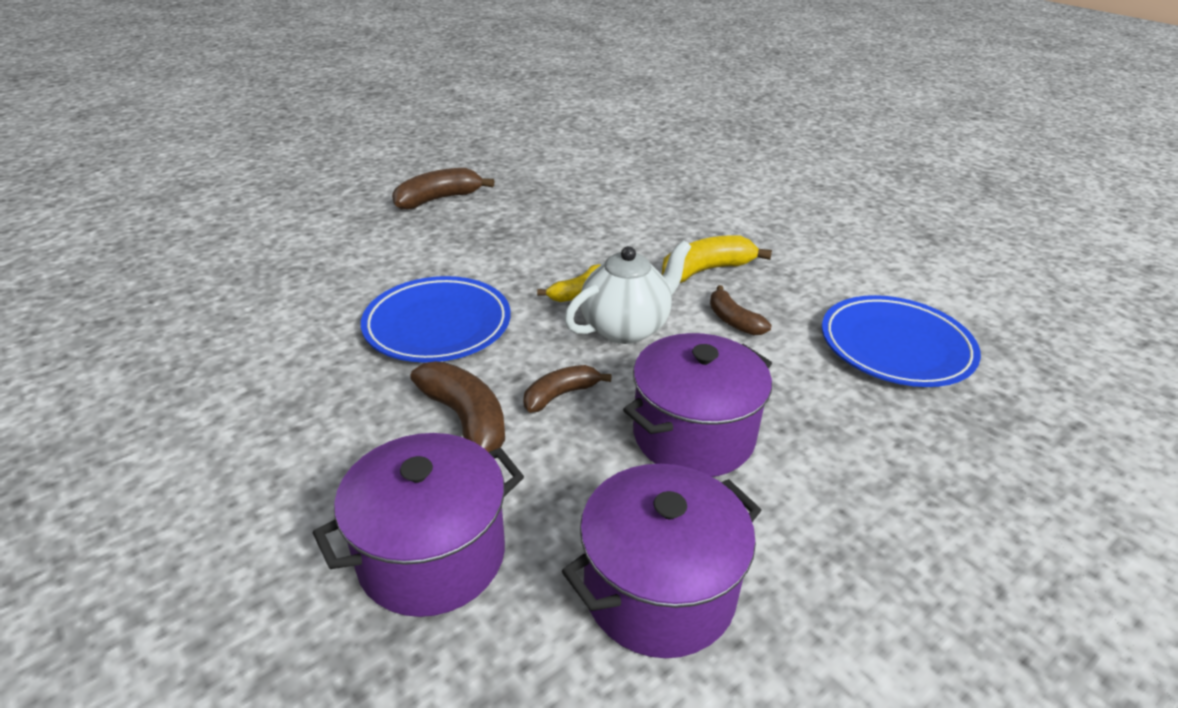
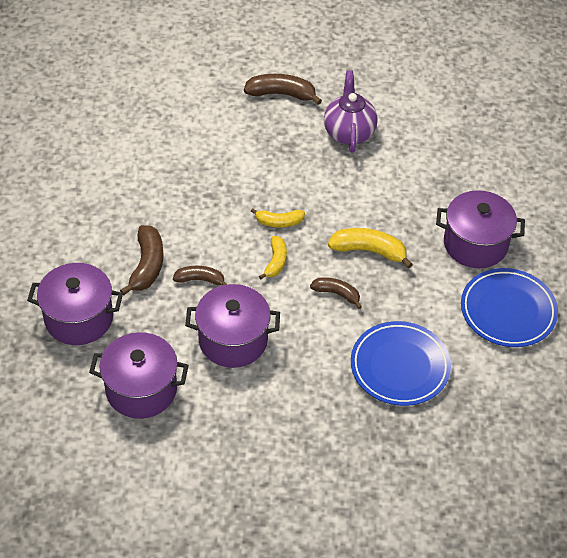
camera: 40 degrees right, 15 degrees up
(438, 325) = (187, 200): blue plate -> blue plate (508, 311)
(549, 199) = (349, 133): none -> purple teapot
(626, 328) = (275, 261): white teapot -> yellow banana
(733, 321) = (337, 294): brown banana -> brown banana turned 105 degrees clockwise
(785, 221) = (475, 244): none -> purple pot

